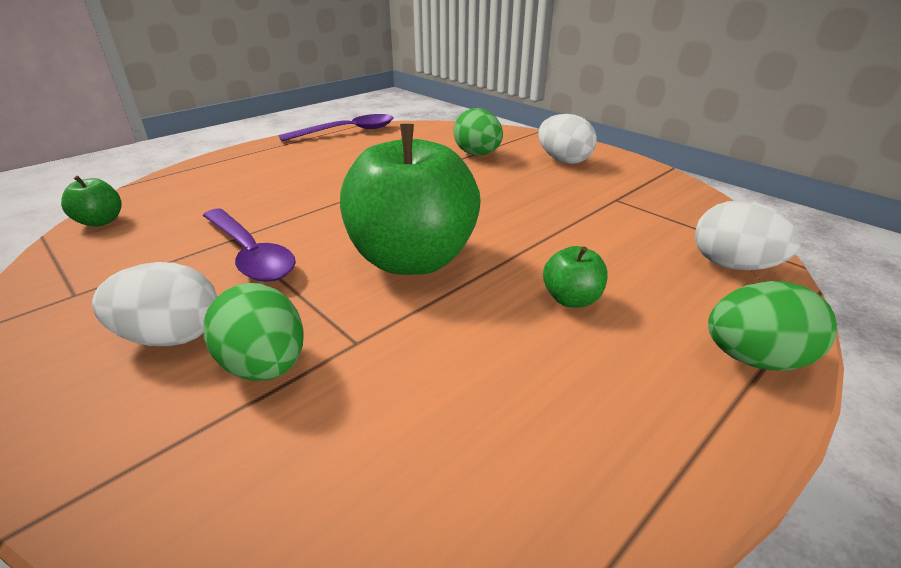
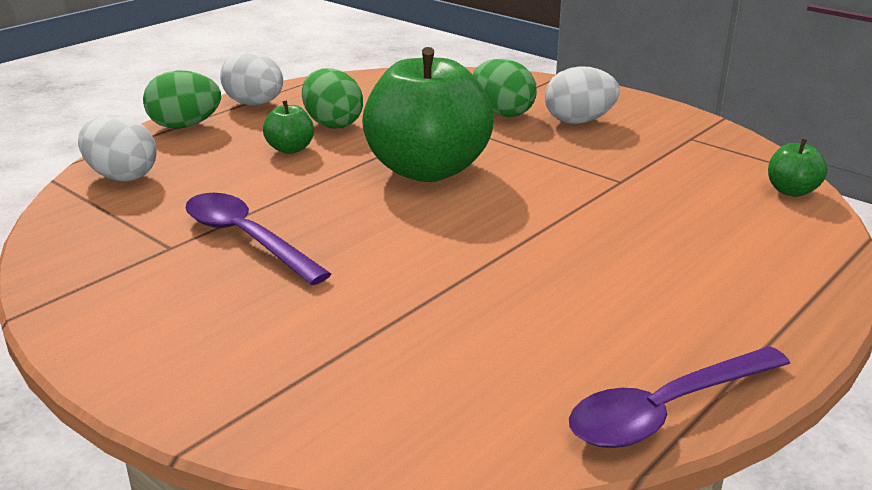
camera: 175 degrees right, 5 degrees down
(250, 254) = (586, 168): purple spoon -> purple spoon (246, 238)
(477, 154) = (356, 335): green egg -> green egg (332, 124)
(563, 160) = (197, 325): white egg -> white egg (255, 104)

